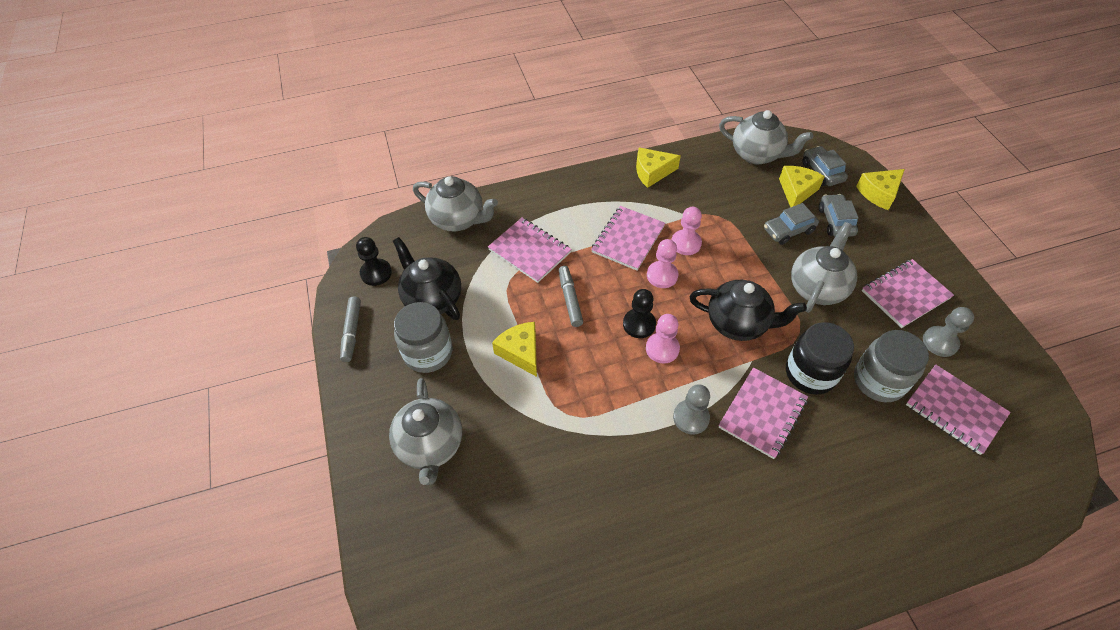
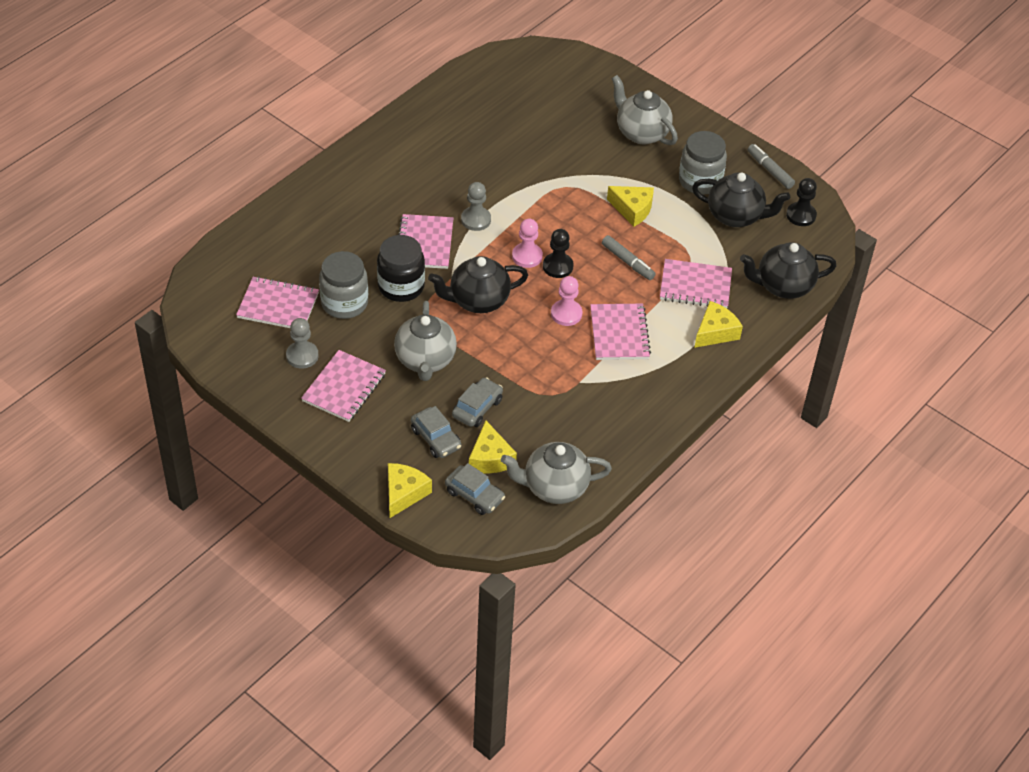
camera: 145 degrees right, 5 degrees down
(458, 220) = (783, 286): grey teapot -> black teapot
(652, 172) = (648, 415): yellow cheese -> yellow cheese (715, 332)
(686, 243) = (565, 352): pink pawn -> none

